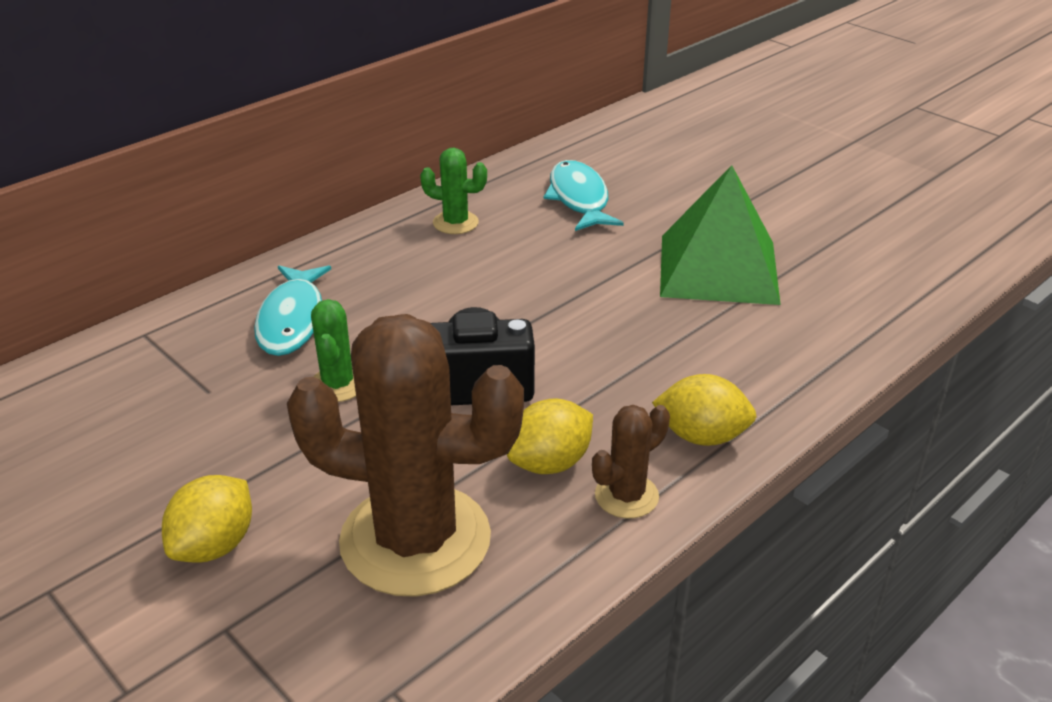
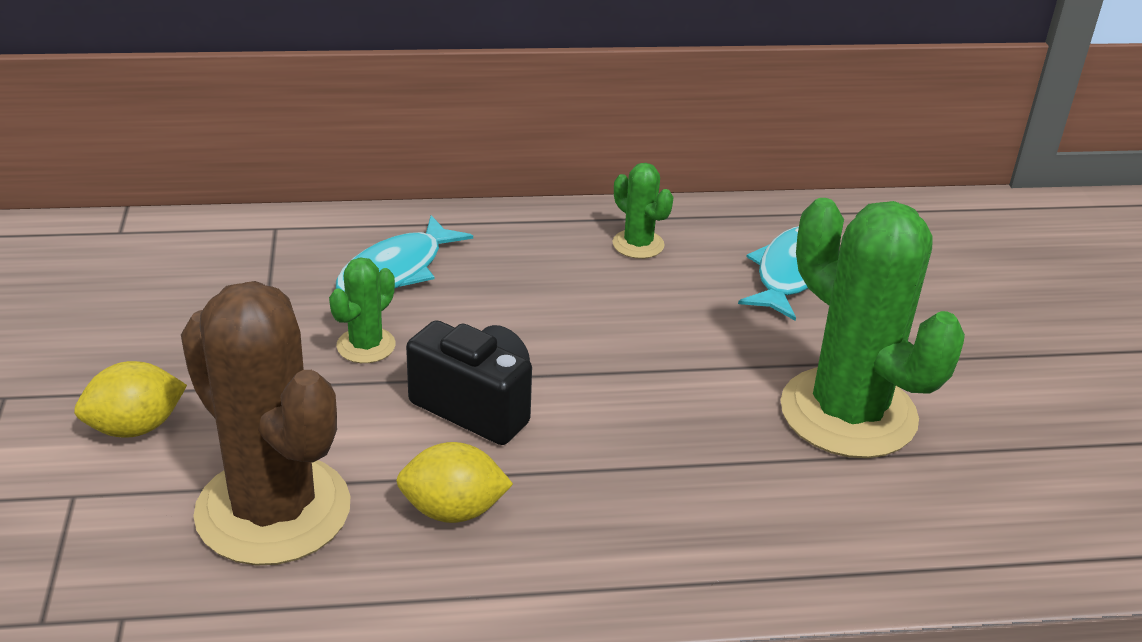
camera: 35 degrees right, 0 degrees up
(626, 496) = (482, 579): brown cactus -> none
(701, 436) = (618, 566): yellow lemon -> none
(718, 268) = (848, 413): green pyramid -> green cactus

